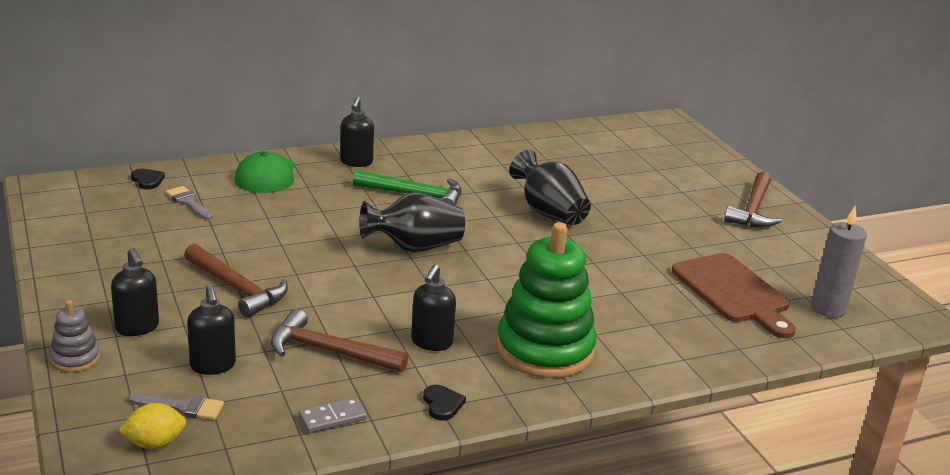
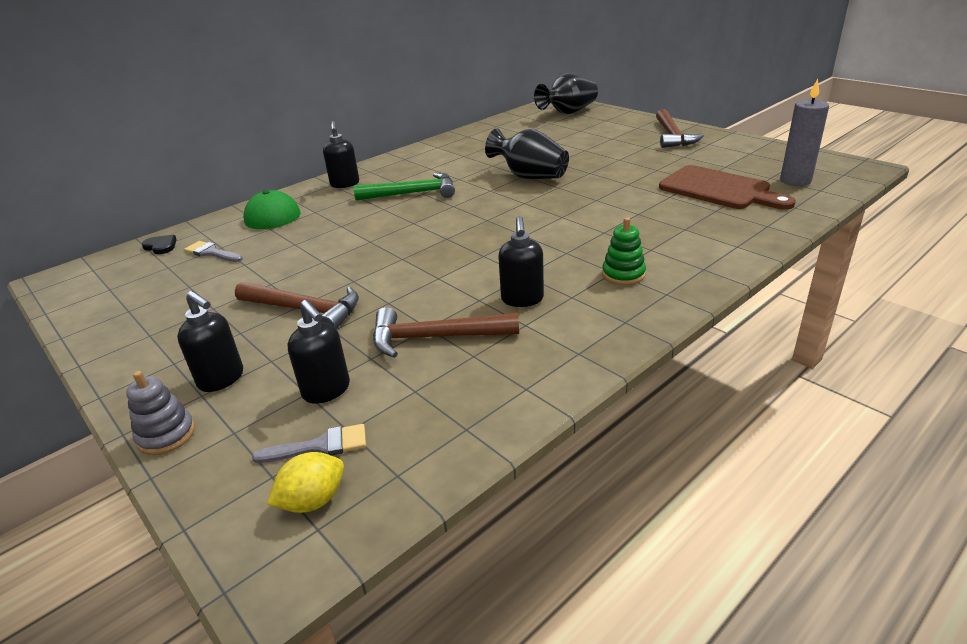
camera: 15 degrees left, 5 degrees up
(332, 418) = (487, 400): grey domino -> none
(414, 247) = (443, 230): black vase -> black vase (568, 112)
(442, 404) = (580, 350): black heart -> none
(545, 350) = (623, 274): green stacking toy -> green stacking toy, size x0.45

